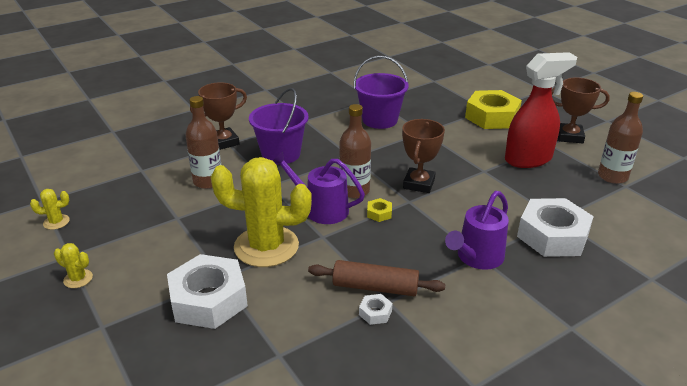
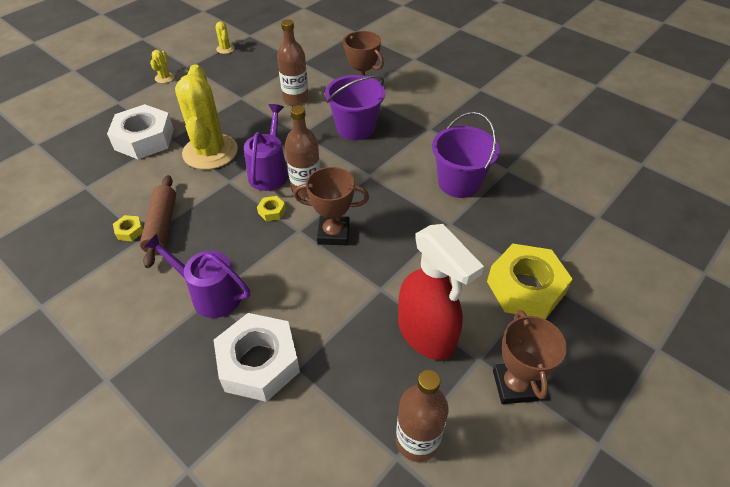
camera: 75 degrees right, 15 degrees up
(375, 313) = (129, 231): white nut -> yellow nut

